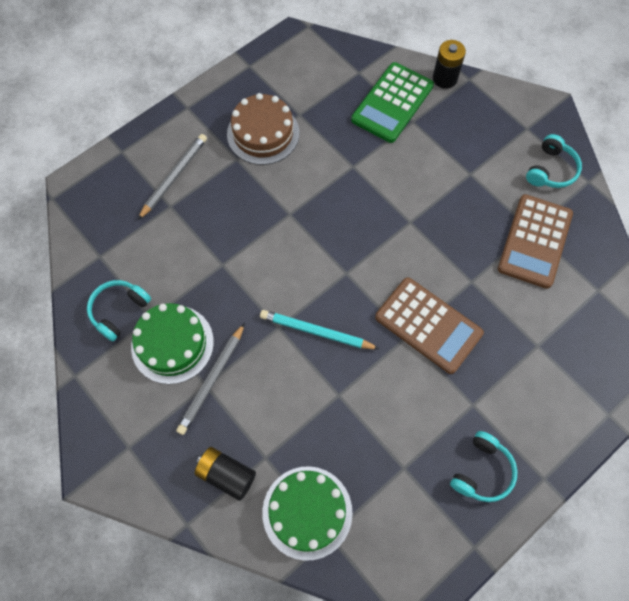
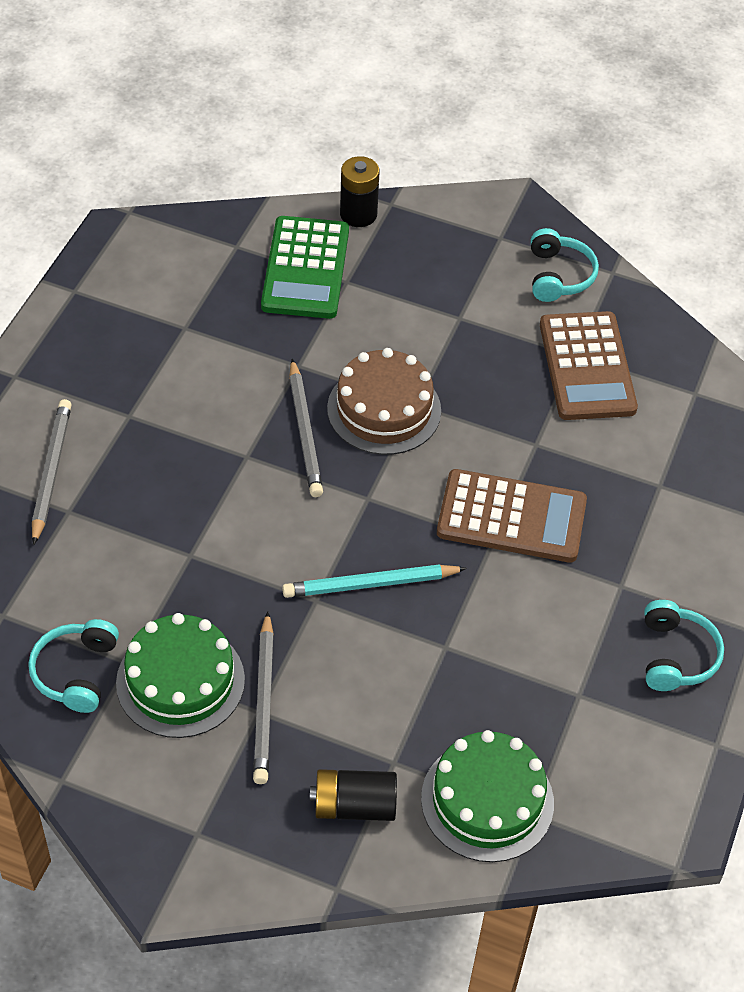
camera: 30 degrees left, 15 degrees down
(263, 133) = (147, 370): brown cake -> brown cake (384, 409)
(332, 212) = (305, 432): none -> grey pencil

